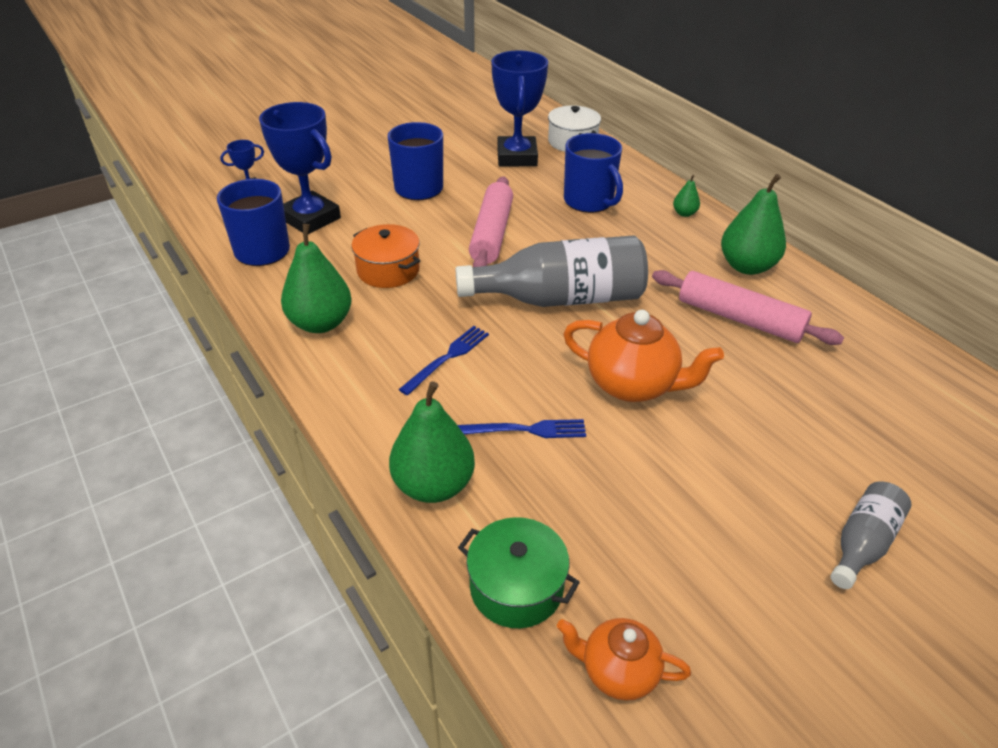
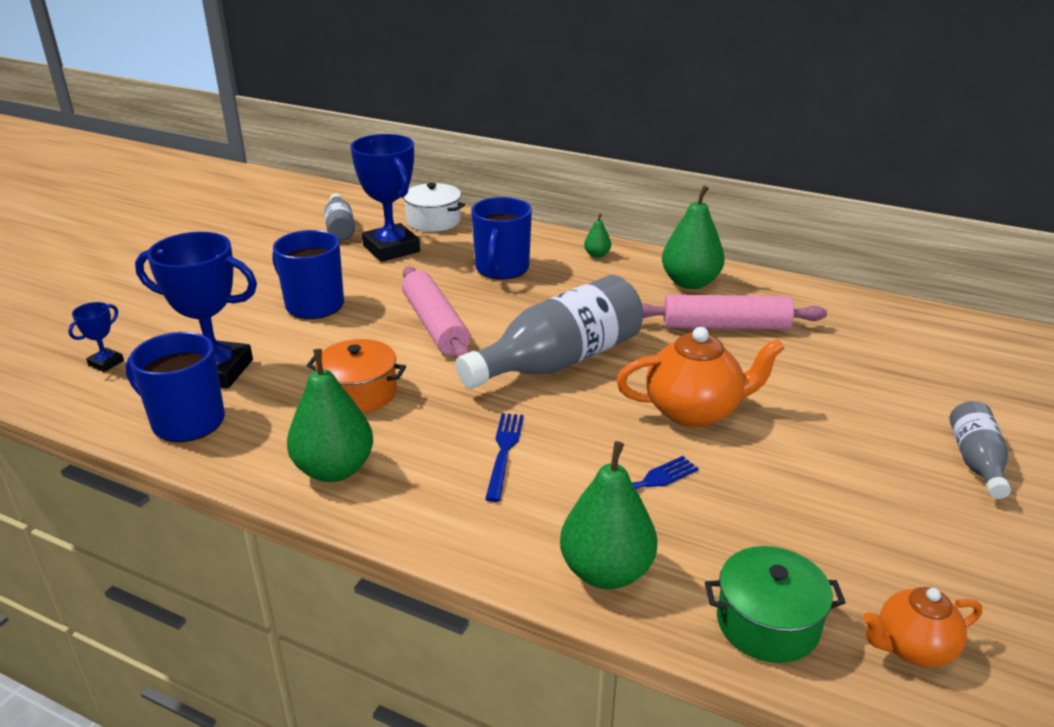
camera: 30 degrees left, 10 degrees down
(494, 127) = (340, 228): none -> grey bottle
(589, 201) = (502, 269): blue mug -> blue mug turned 75 degrees clockwise

